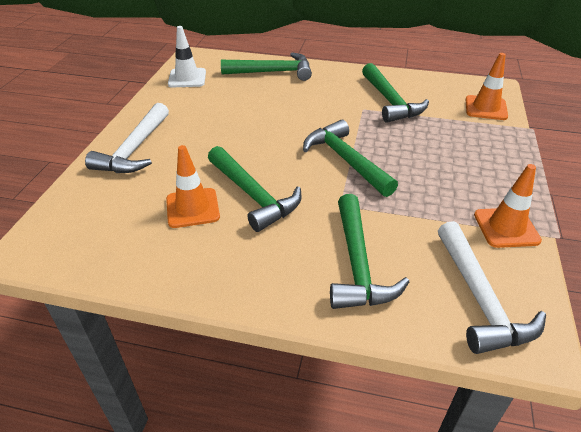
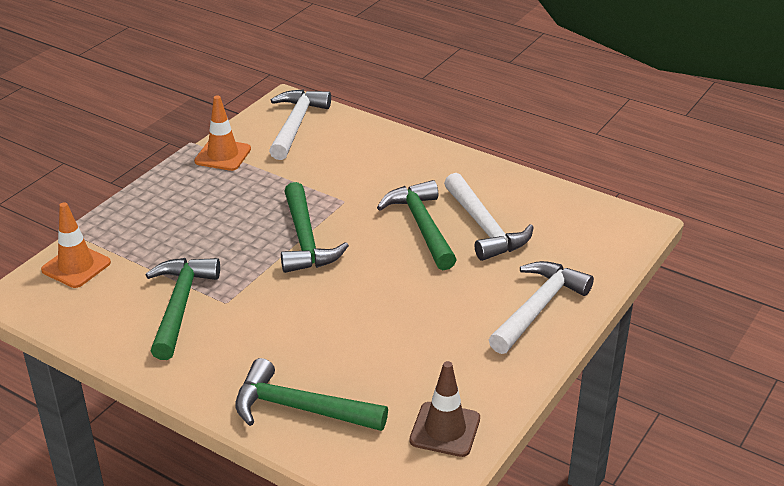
camera: 160 degrees left, 5 degrees down
(187, 78) = (445, 429): white traffic cone -> brown traffic cone
(192, 208) = (484, 227): orange traffic cone -> white hammer
(357, 263) = (364, 159): green hammer -> none

